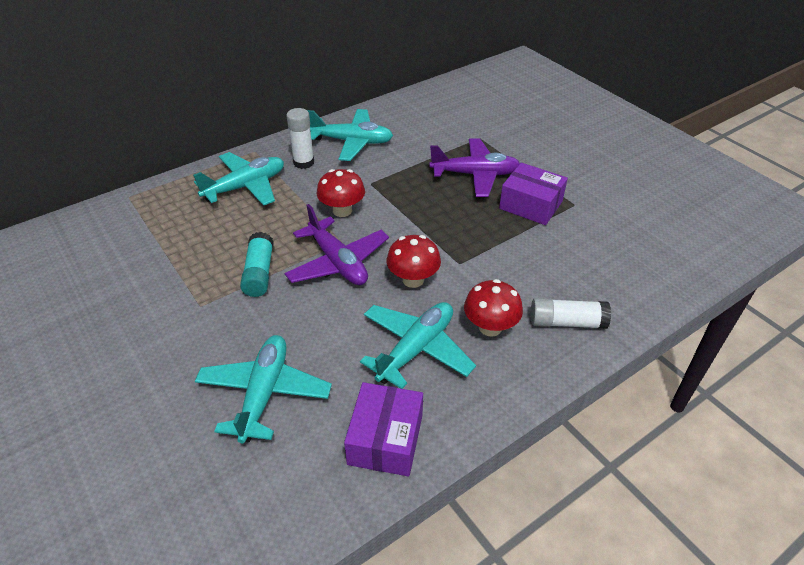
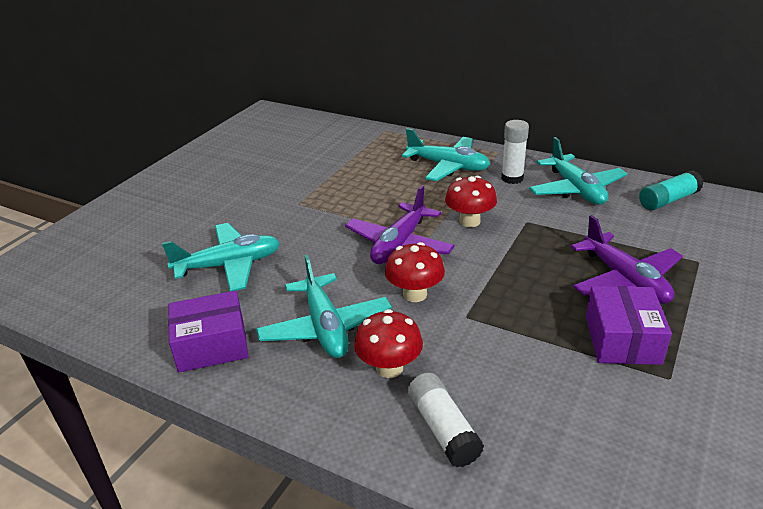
camera: 65 degrees right, 10 degrees down
(259, 273) = (353, 213): turquoise glue stick -> turquoise glue stick (668, 200)
(416, 349) = (325, 327): turquoise plane -> turquoise plane turned 60 degrees clockwise

